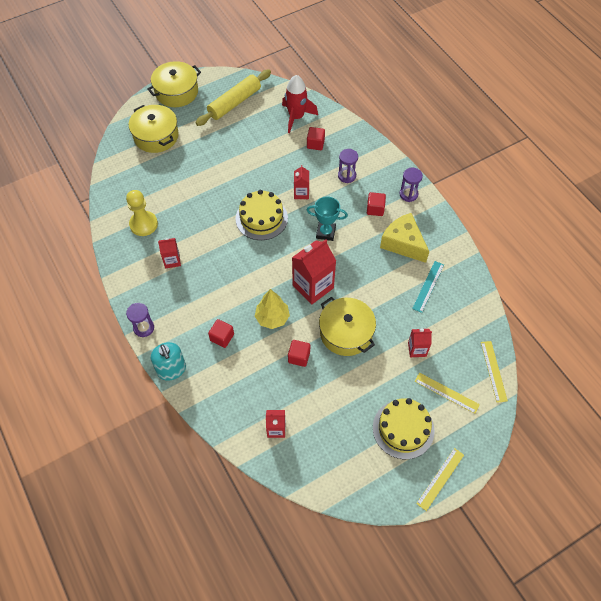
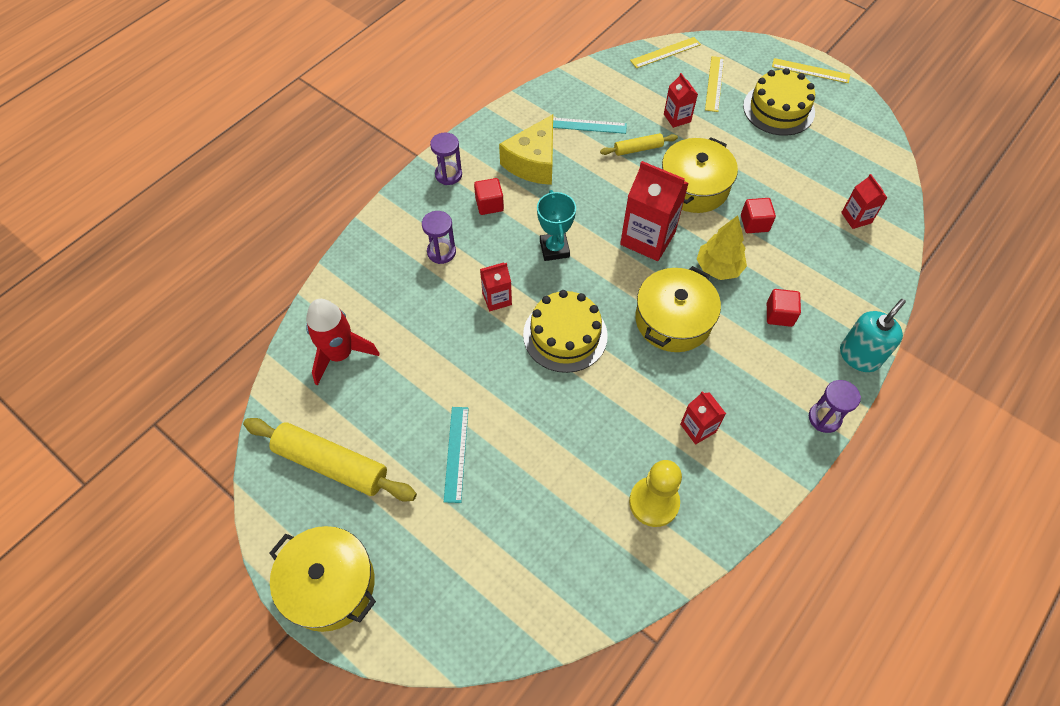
camera: 110 degrees left, 0 degrees up
(156, 136) = (455, 572): yellow pot -> yellow pot (673, 320)
(214, 151) = (456, 453): none -> turquoise ruler
(315, 144) = (391, 309): red cube -> none
(394, 311) = (638, 149): none -> yellow rolling pin

